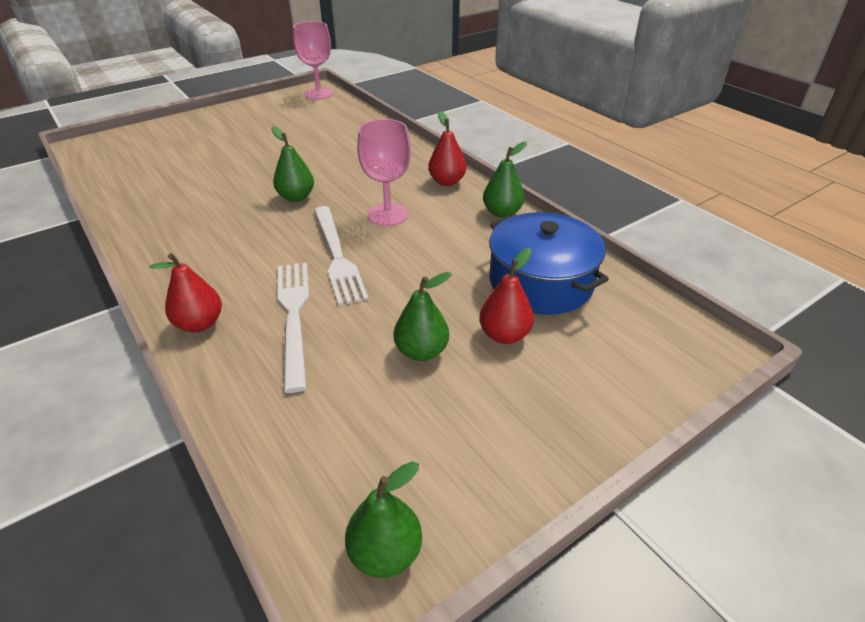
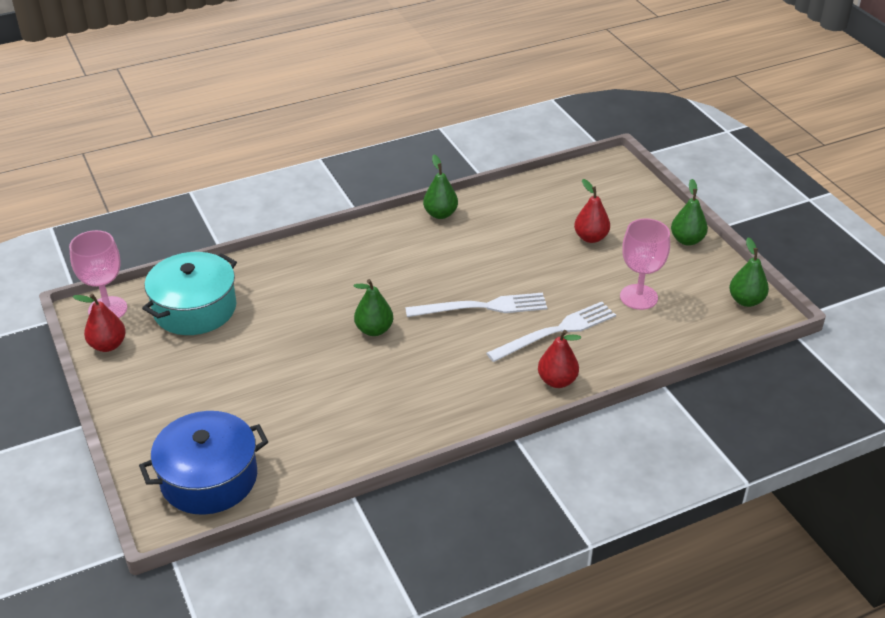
camera: 80 degrees left, 0 degrees up
(294, 316) = (556, 331): white fork -> white fork turned 150 degrees clockwise
(322, 120) = (195, 309): none -> turquoise pot
(388, 214) = (424, 275): pink goblet -> pink goblet (638, 297)
(421, 351) = (602, 274): green pear -> green pear (687, 240)
(447, 181) = (377, 236): red pear -> red pear (108, 345)
(541, 282) = (538, 213): blue pot -> blue pot (209, 478)

